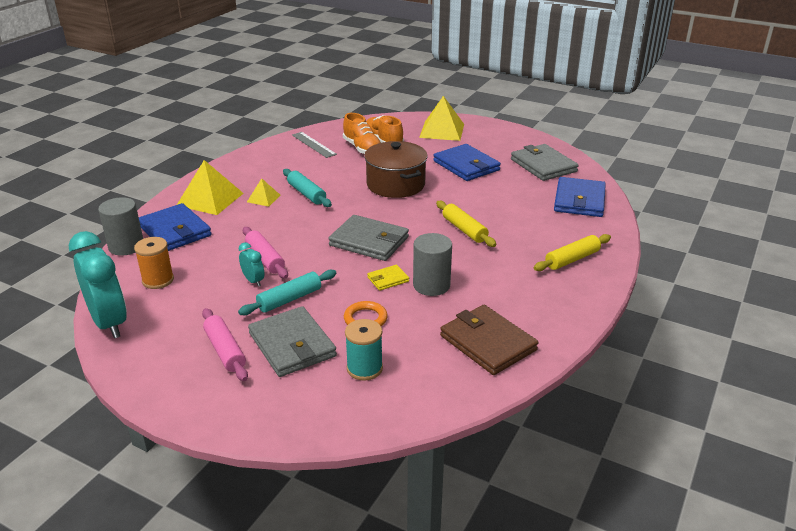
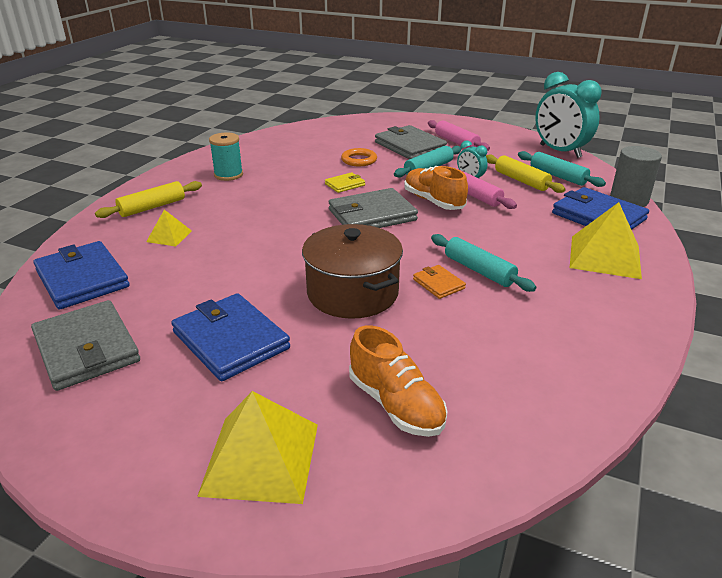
camera: 175 degrees right, 0 degrees up
(158, 280) = (558, 176): orange spool -> turquoise rolling pin
(263, 198) = (534, 261): yellow pyramid -> yellow pyramid (169, 236)
(313, 144) = (538, 384): grey ruler -> none
(338, 187) = (438, 284): none -> orange wallet
(362, 149) = (432, 377): orange shoe -> orange shoe (433, 201)
(364, 368) = (353, 138): turquoise spool -> turquoise spool (228, 175)
(369, 241) = (372, 215): grey wallet -> grey wallet turned 45 degrees counterclockwise
(431, 285) = (303, 182): grey cylinder -> none
(464, 230) = (260, 232): yellow rolling pin -> yellow rolling pin (521, 181)
(488, 343) = (262, 152): brown wallet -> none
(579, 200) = (82, 278): blue wallet -> blue wallet turned 45 degrees counterclockwise

